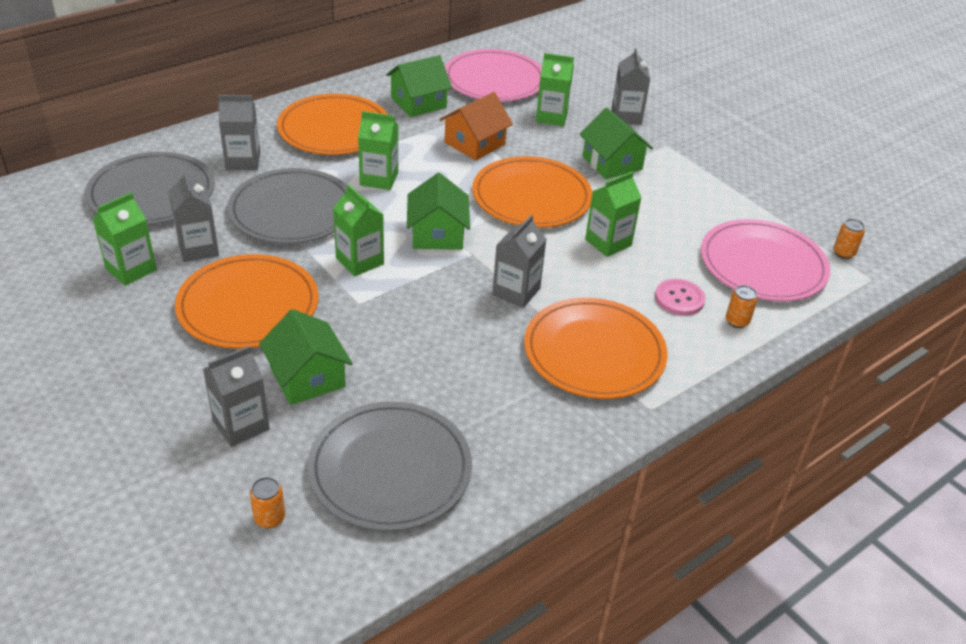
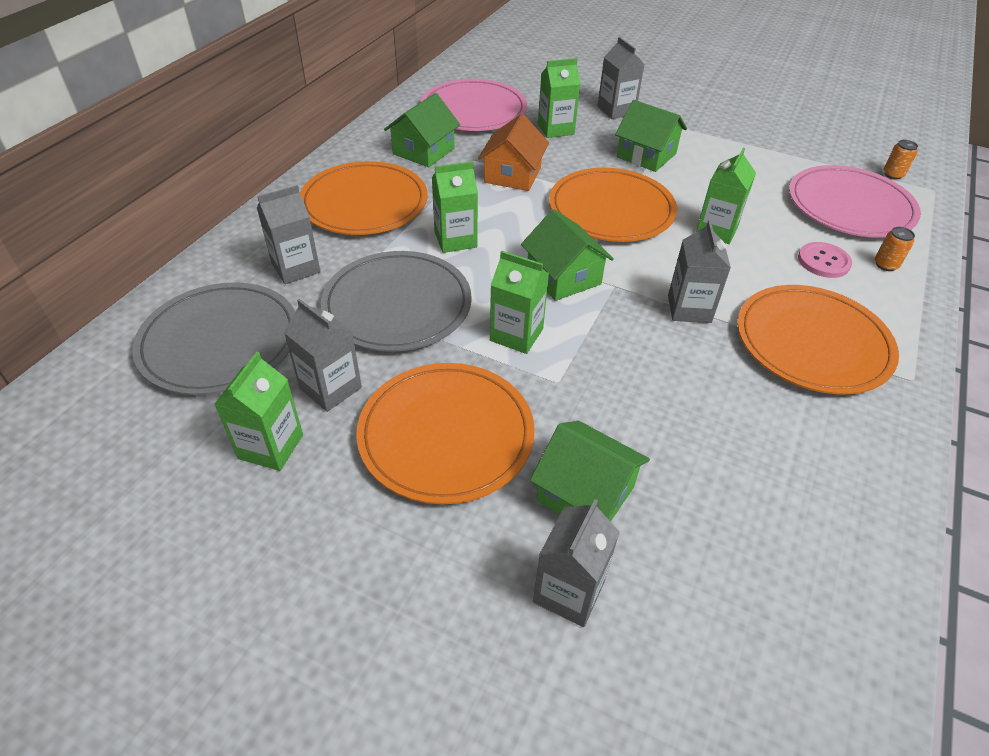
camera: 25 degrees left, 5 degrees up
(269, 518) = (709, 701): orange can -> none
(390, 469) = (767, 565): grey plate -> none

